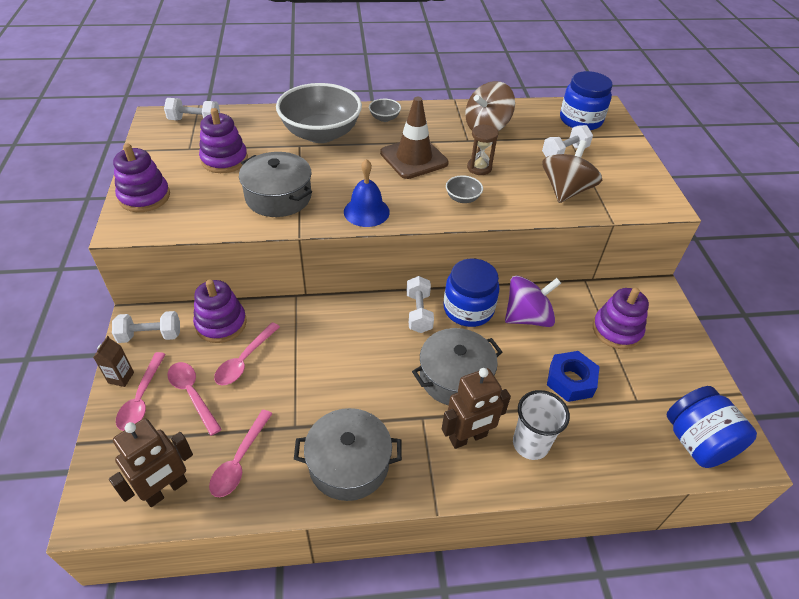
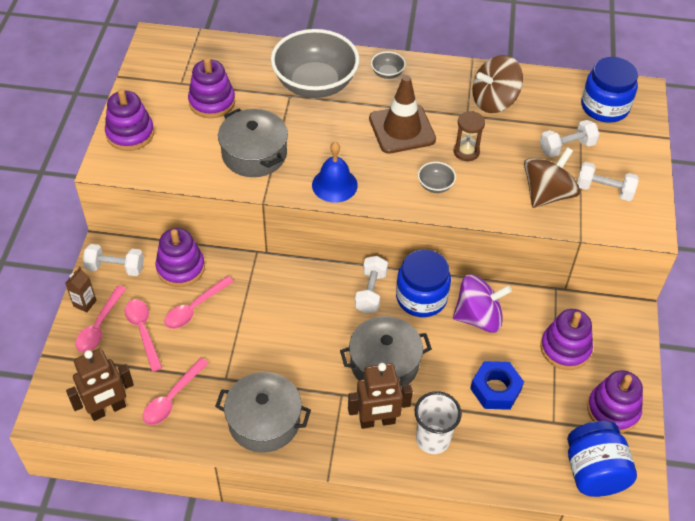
camera: 15 degrees right, 5 degrees up
(195, 121) = (192, 49): white dumbbell -> white dumbbell (604, 190)
(684, 378) = (613, 410): none -> purple stacking toy

